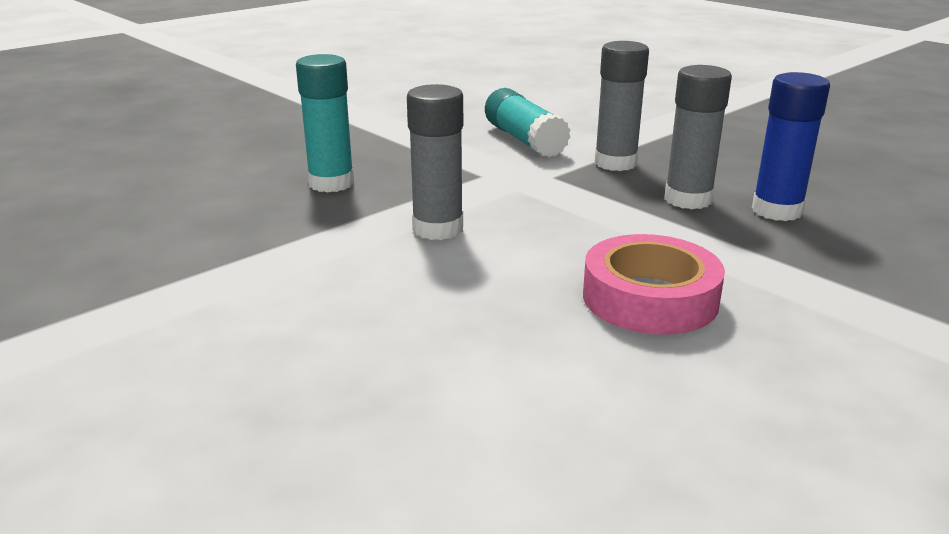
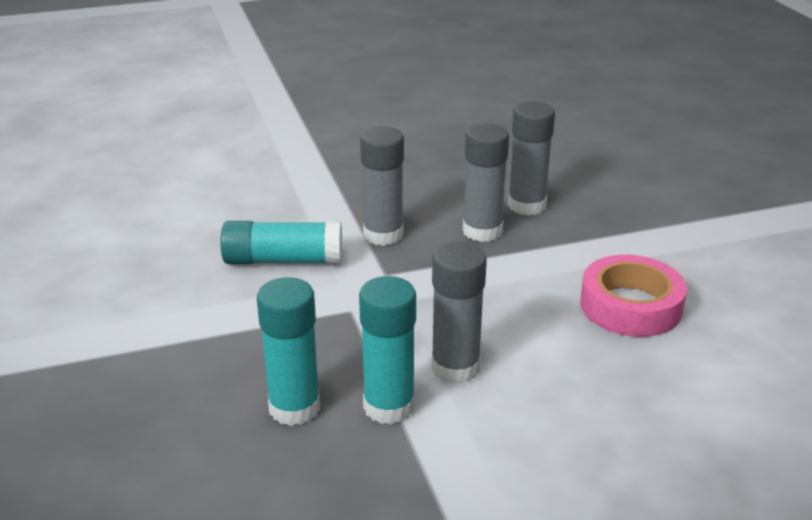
camera: 65 degrees left, 5 degrees up
(358, 214) = (389, 407): none -> turquoise glue stick
(777, 211) = (526, 205): blue glue stick -> grey glue stick

